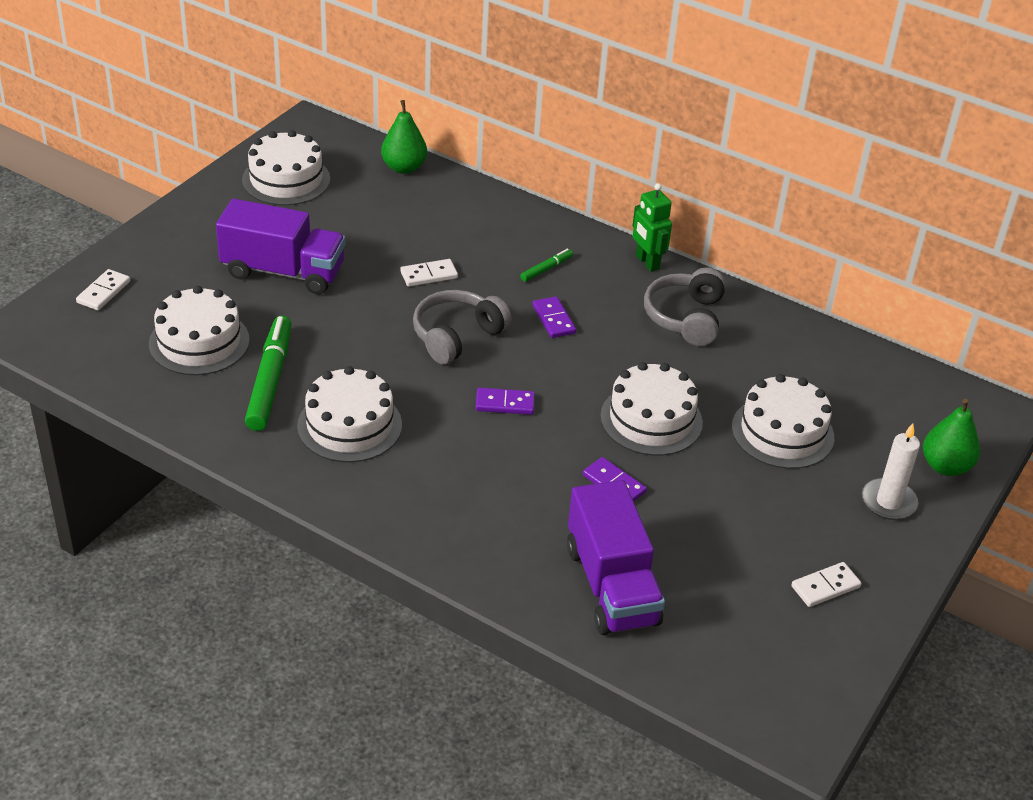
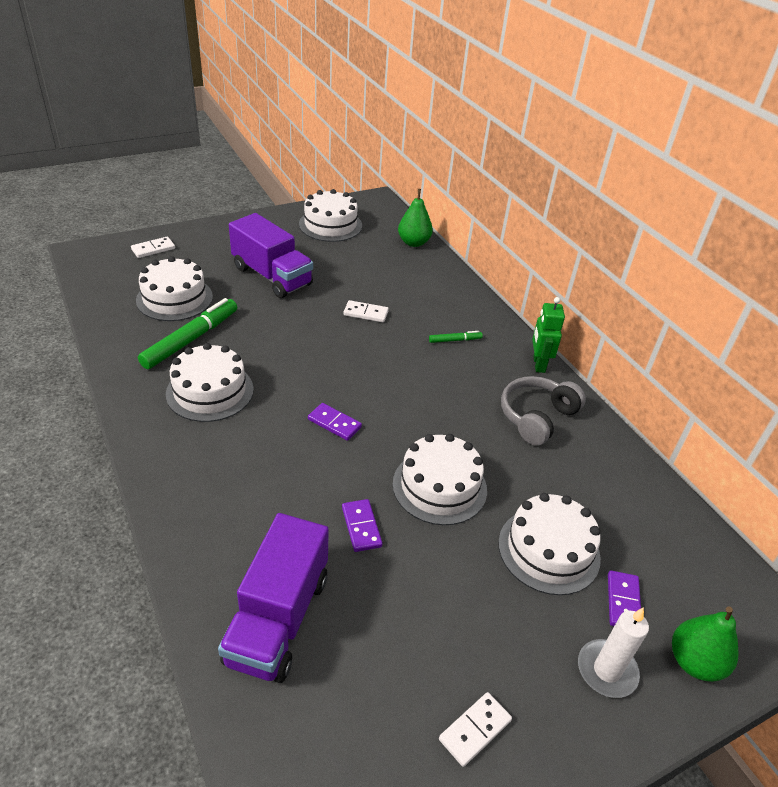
camera: 30 degrees right, 0 degrees up
(457, 336) = (346, 361): grey headphones -> none
(554, 319) = (428, 377): purple domino -> purple domino (623, 602)
(825, 586) = (475, 730): white domino -> white domino turned 45 degrees counterclockwise

